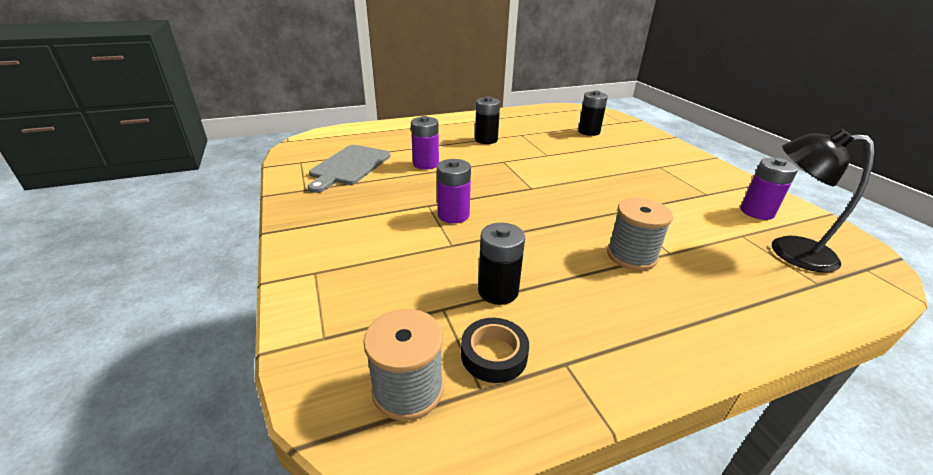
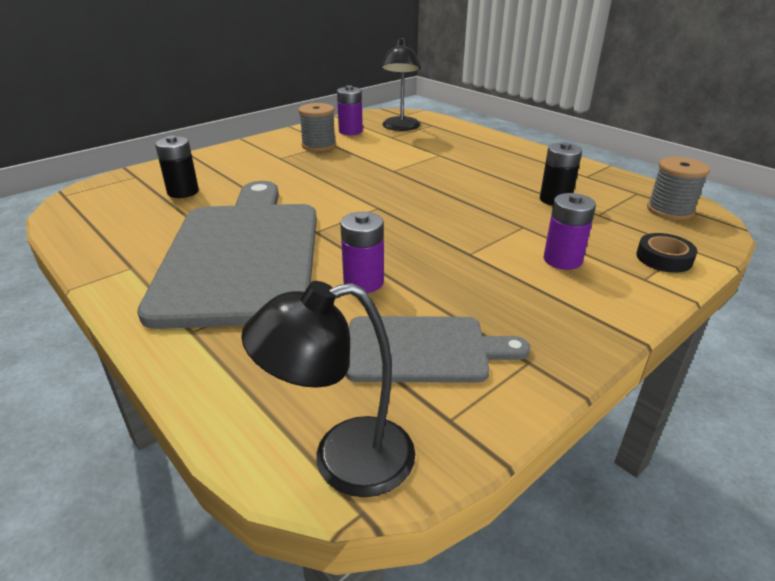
camera: 110 degrees left, 0 degrees up
(312, 141) = (343, 460): none -> black lamp
(453, 215) = (474, 235): purple battery -> purple battery (562, 260)
(486, 140) = (243, 254): black battery -> grey cutting board
(494, 355) = (610, 193): black tape -> black tape (664, 258)
(631, 255) = (457, 164): grey spool -> grey spool (319, 145)

